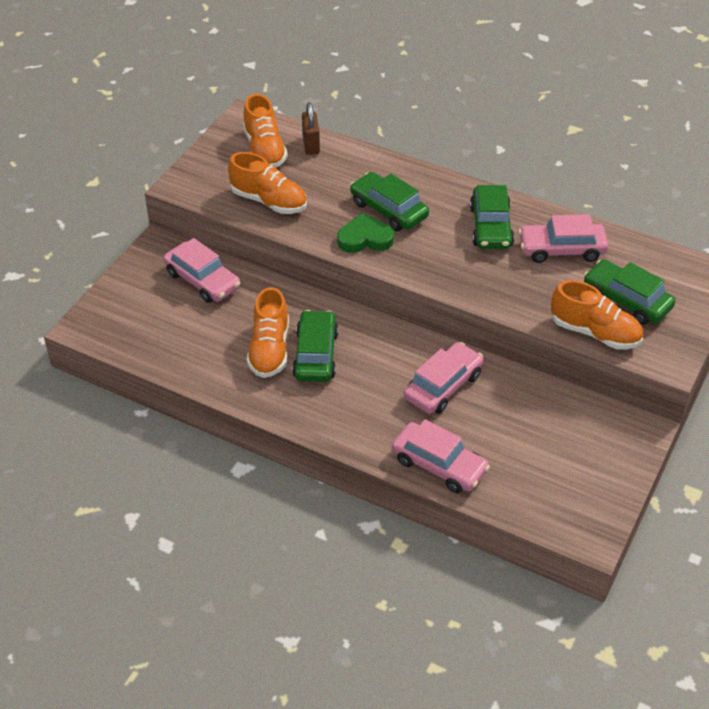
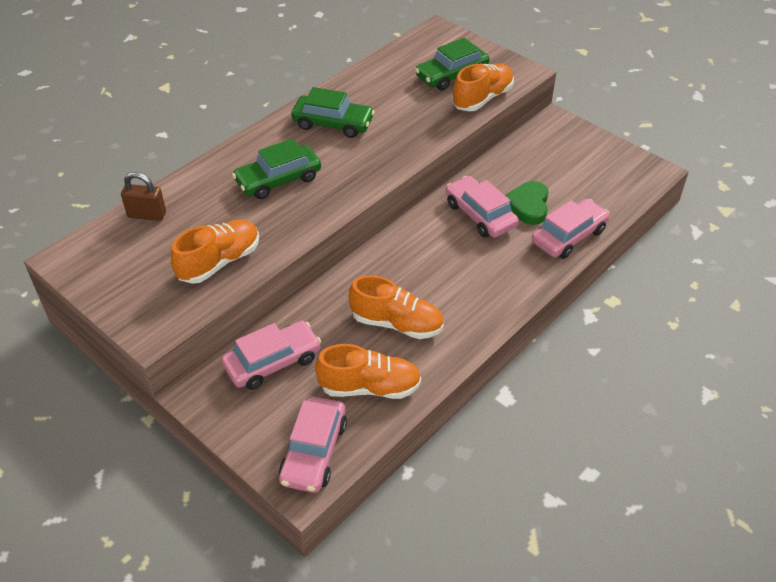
camera: 75 degrees left, 0 degrees up
(264, 150) = (132, 251): orange shoe -> orange shoe (369, 387)
(316, 354) = (415, 290): green car -> none
(365, 238) = (311, 203): green heart -> green heart (528, 205)
(561, 249) = (379, 92): pink car -> pink car (314, 451)

